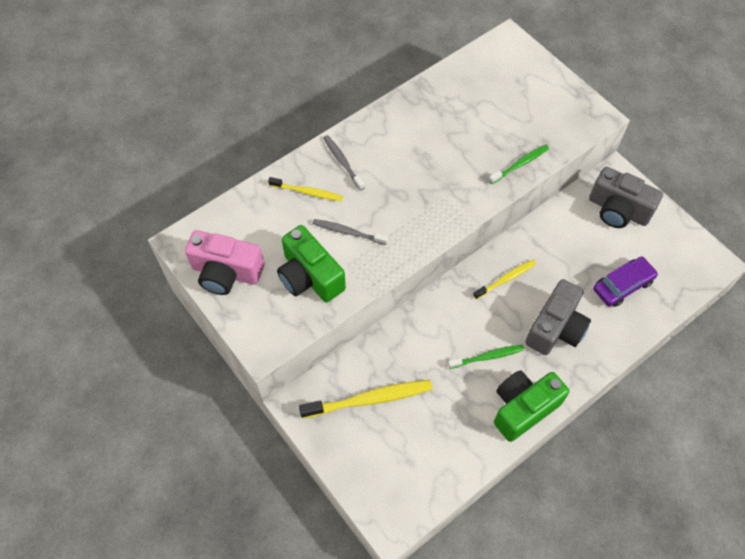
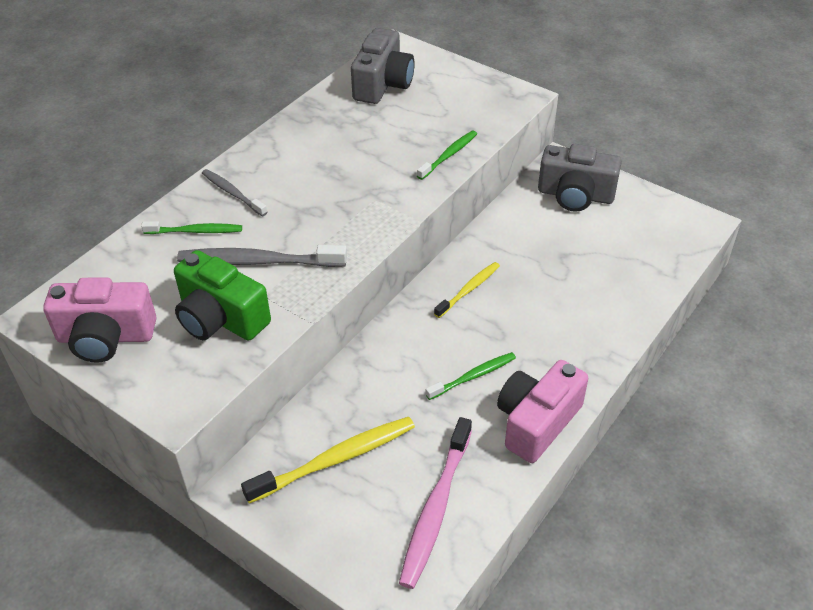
camera: 15 degrees left, 15 degrees down
(307, 192) = (195, 231): yellow toothbrush -> green toothbrush
(348, 232) = (259, 261): grey toothbrush -> grey toothbrush, size x1.66
(430, 457) = (436, 508): none -> pink toothbrush
(523, 408) = (536, 422): green camera -> pink camera
(555, 328) = (546, 327): grey camera -> grey camera (383, 84)
(622, 285) = (608, 267): purple car -> none

